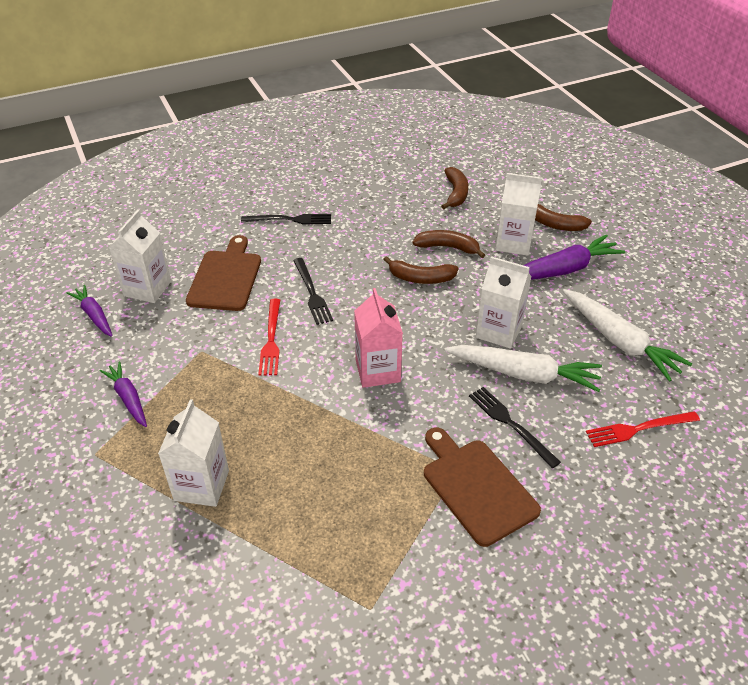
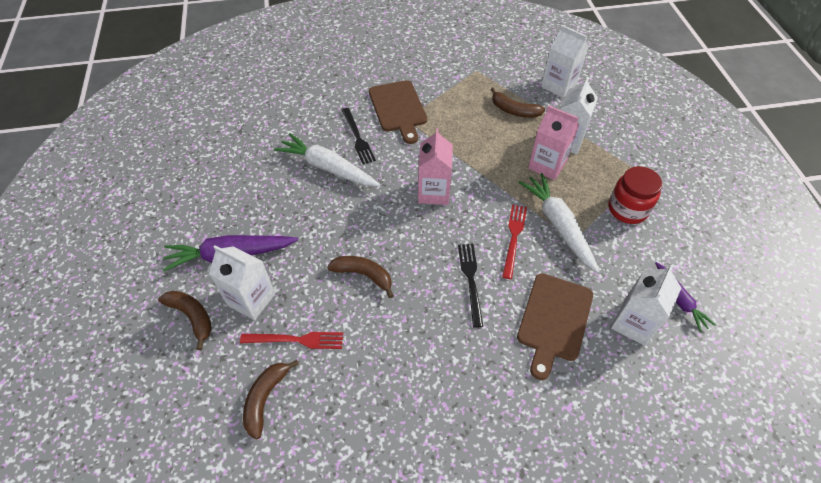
camera: 165 degrees left, 10 degrees up
(128, 398) = (627, 209): purple carrot -> red jar
(232, 438) = (547, 165): none -> pink carton
(290, 220) = (477, 398): black fork -> none
(448, 247) = (319, 309): brown banana -> brown banana (514, 110)
(499, 331) = (325, 205): white carton -> white carton (558, 86)
(619, 341) = (240, 177): white carrot -> white carrot (558, 225)
(639, 429) = (278, 119): red fork -> red fork (296, 340)

